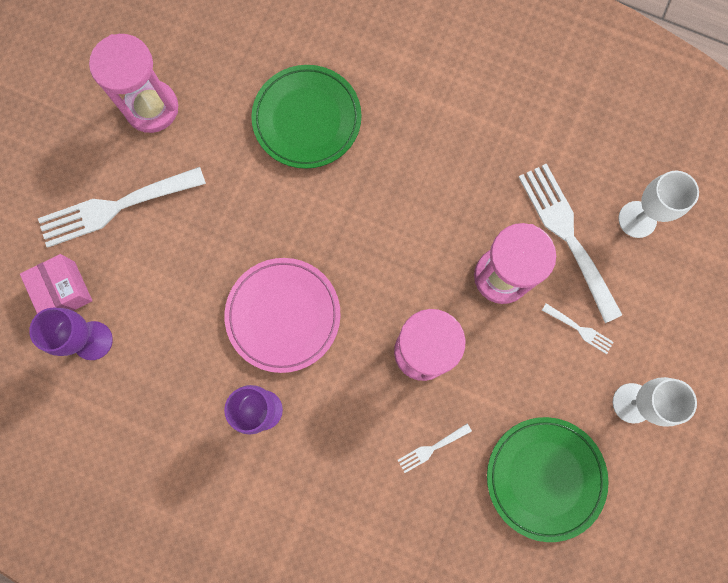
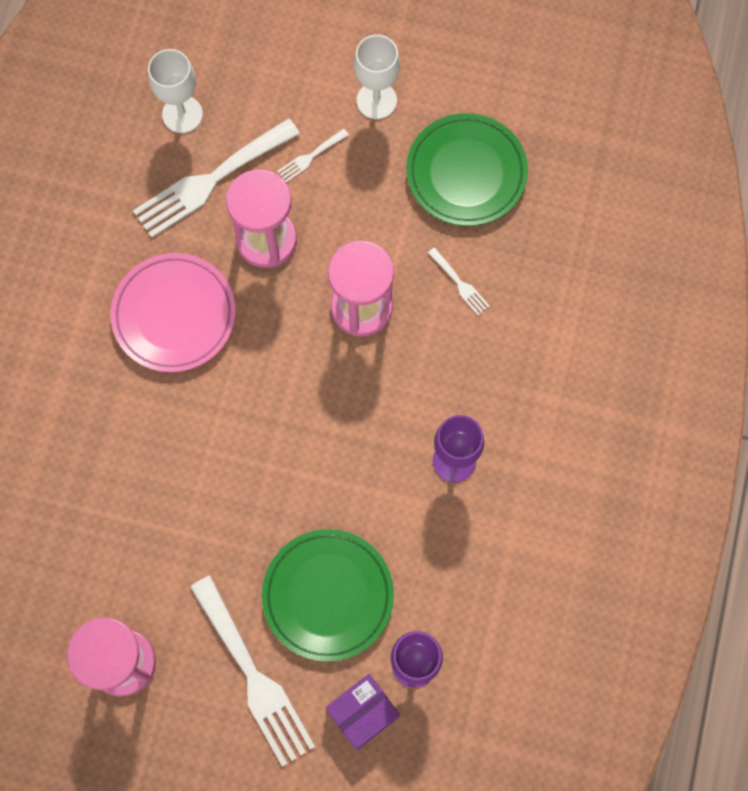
camera: 100 degrees left, 5 degrees down
(64, 290) = (363, 713): pink box -> purple box
(283, 315) = (348, 458): pink plate -> pink plate (174, 315)
(307, 119) = (114, 476): green plate -> green plate (328, 595)
(580, 329) = (310, 157): white fork -> white fork turned 150 degrees counterclockwise

